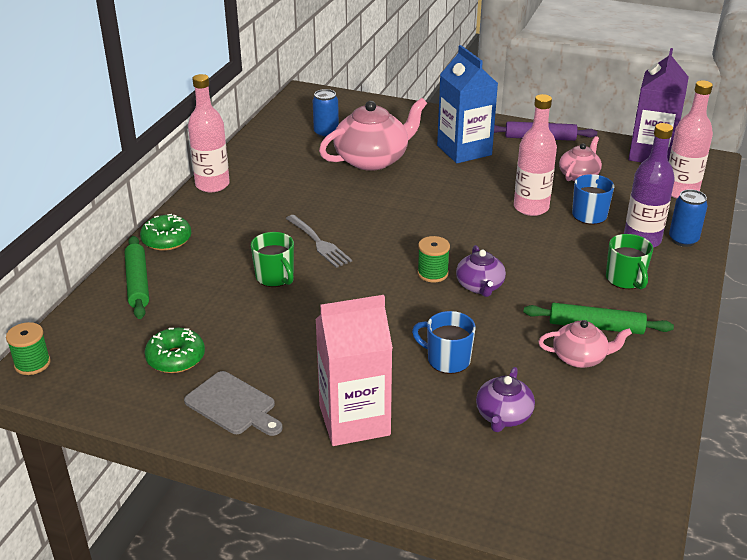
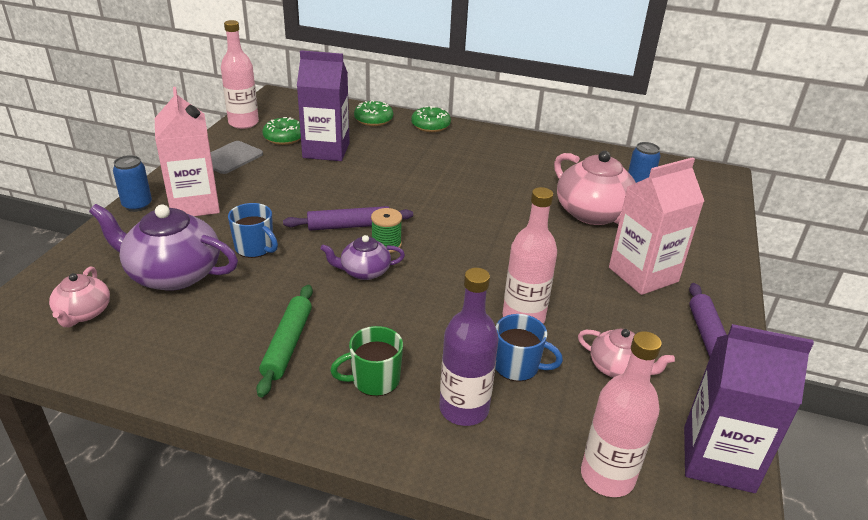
camera: 85 degrees right, 0 degrees up
(32, 363) = (288, 97): green spool -> none
(138, 283) = (373, 120): green rolling pin -> green donut
(212, 185) = (518, 138): pink bottle -> pink bottle (243, 123)
(220, 319) = (326, 150): none -> purple carton
(275, 277) = (380, 169): green mug -> none
(319, 243) = (432, 187): grey fork -> none
(399, 297) = (349, 226): none -> purple rolling pin
(447, 360) = (255, 248): blue mug -> blue mug turned 105 degrees clockwise
(464, 150) = (643, 274): blue carton -> pink carton
(503, 416) = (172, 274): purple teapot -> purple teapot, size x1.82
(580, 357) = (239, 327): pink teapot -> pink teapot (83, 313)
(683, 240) = (469, 454): blue can -> blue can (137, 205)

